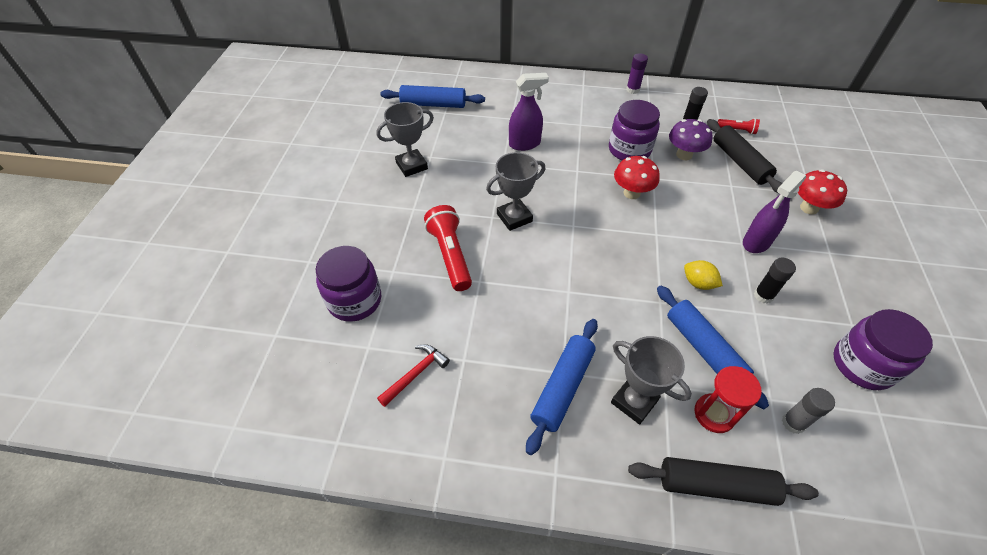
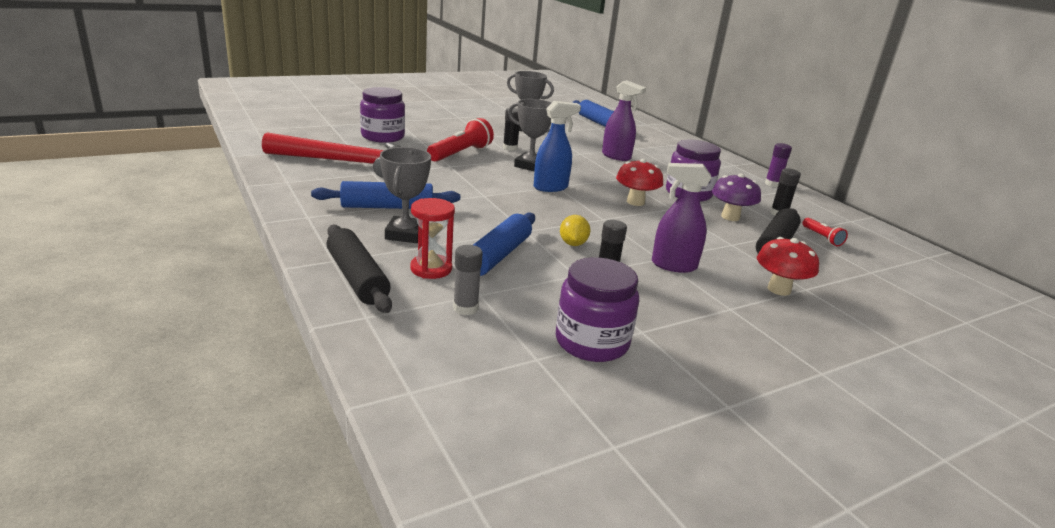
camera: 50 degrees right, 25 degrees down
(415, 374) = (344, 162): red hammer -> red hammer, size x2.26
(458, 207) = (510, 148): none -> black glue stick
(574, 231) = (551, 187): none -> blue spray bottle

